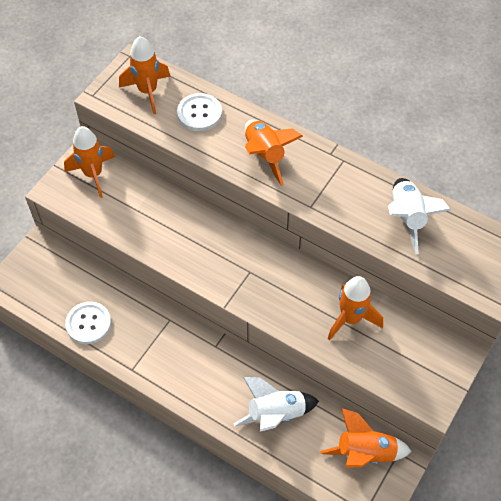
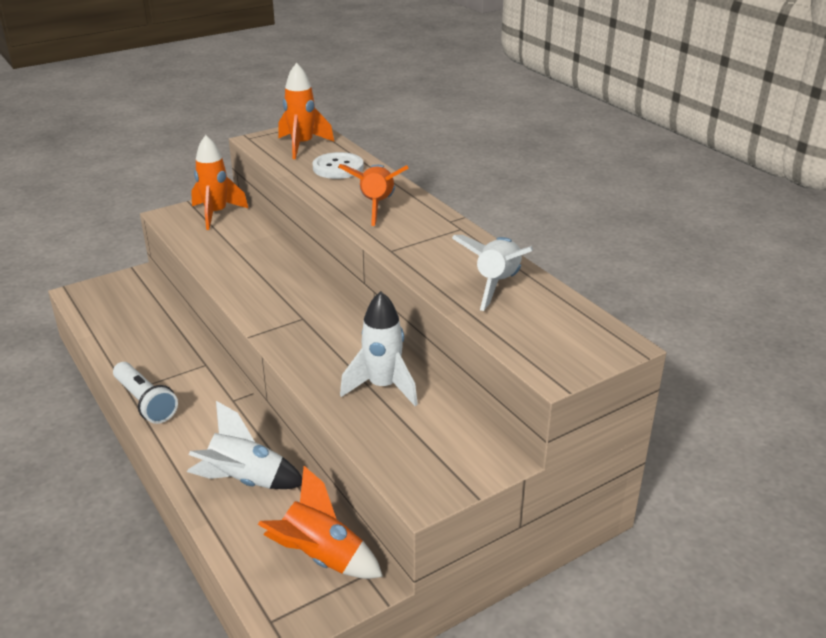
camera: 25 degrees right, 25 degrees down
(88, 323) = (123, 342): white button -> none
(153, 375) = (145, 402): none -> white flashlight
(351, 319) = (383, 387): orange rocket -> white rocket

